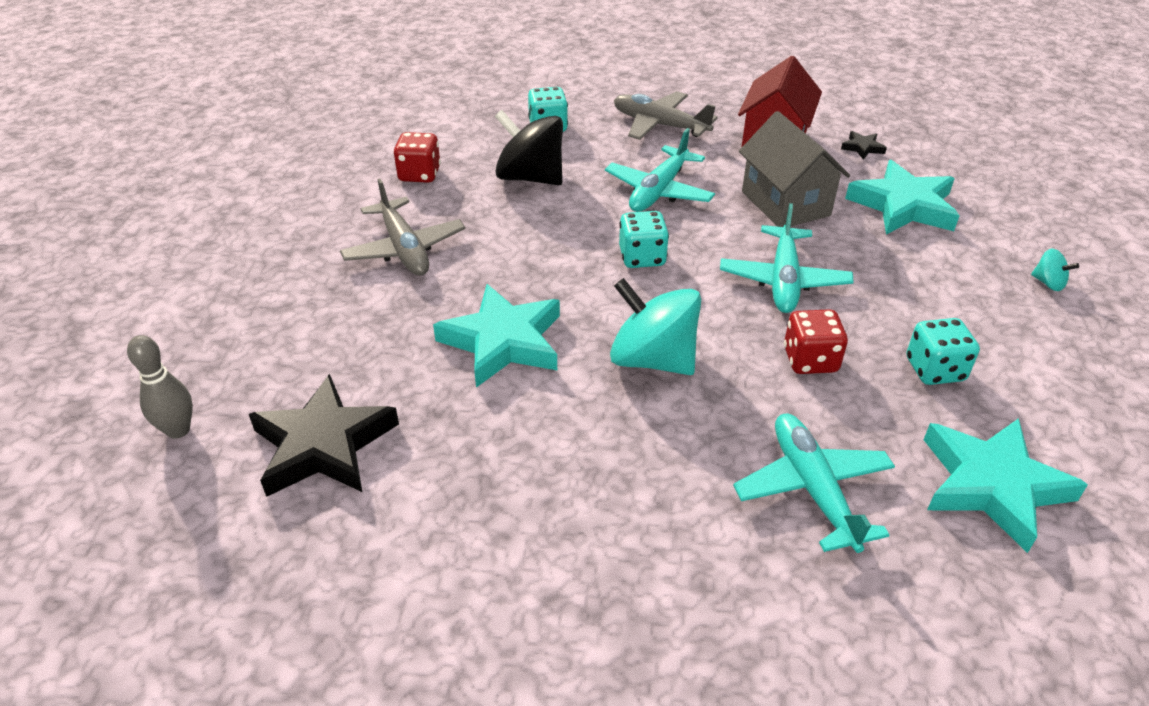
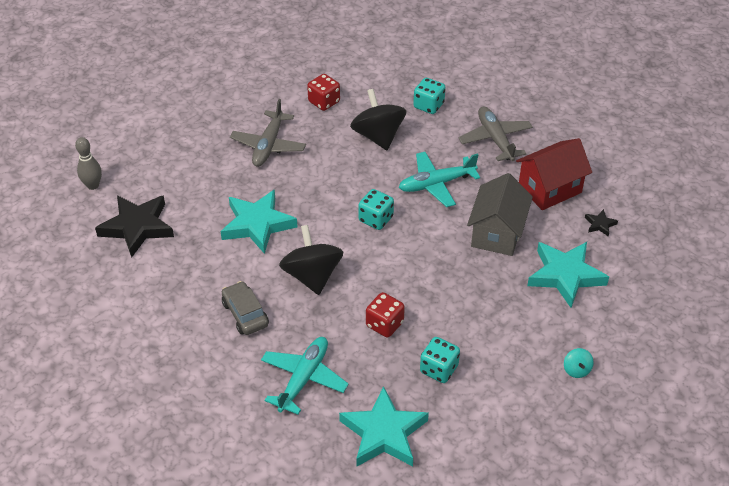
camera: 40 degrees right, 5 degrees up
(629, 459) = (245, 314): none -> grey car
(652, 359) = (312, 276): turquoise spinning top -> black spinning top
(783, 280) = (431, 276): turquoise plane -> none

